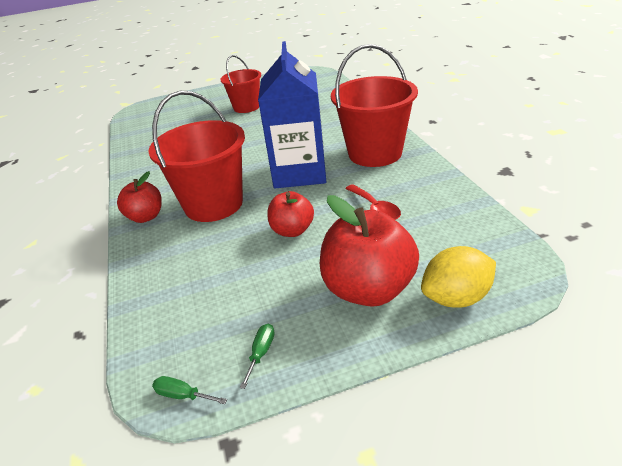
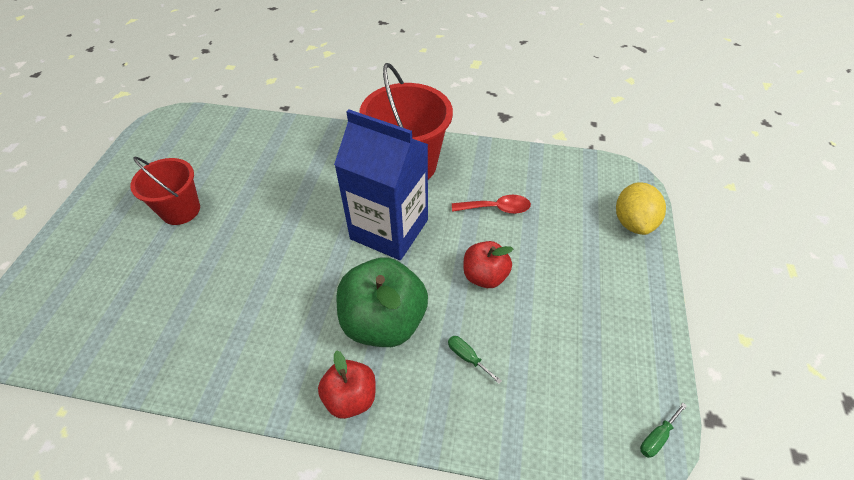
camera: 65 degrees left, 15 degrees up
(213, 204) = (384, 321): red bucket -> green apple
(261, 353) = (633, 362): green screwdriver -> green screwdriver (467, 357)
(368, 289) = (597, 263): red apple -> none

